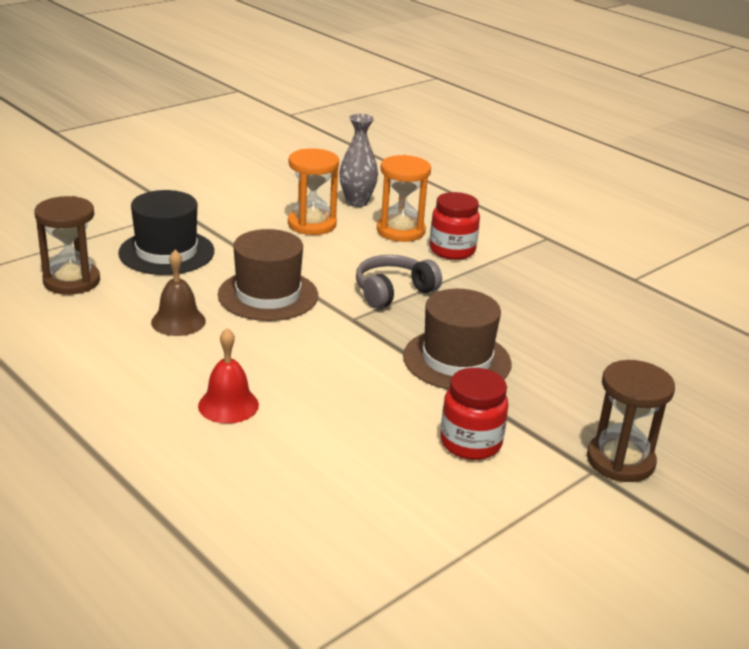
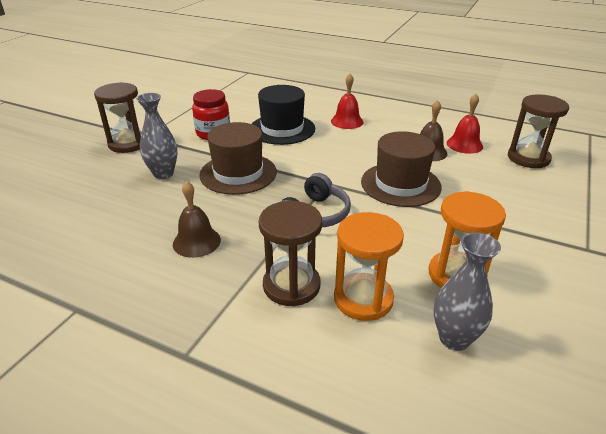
camera: 160 degrees right, 5 degrees up
(115, 318) = (464, 144): none -> red bell
(166, 252) = (517, 198): black hat -> black hat (282, 129)
(452, 250) = (291, 285): red jar -> brown hourglass
(527, 299) = (196, 242): none -> brown bell
(560, 387) = (163, 174): none -> grey vase

